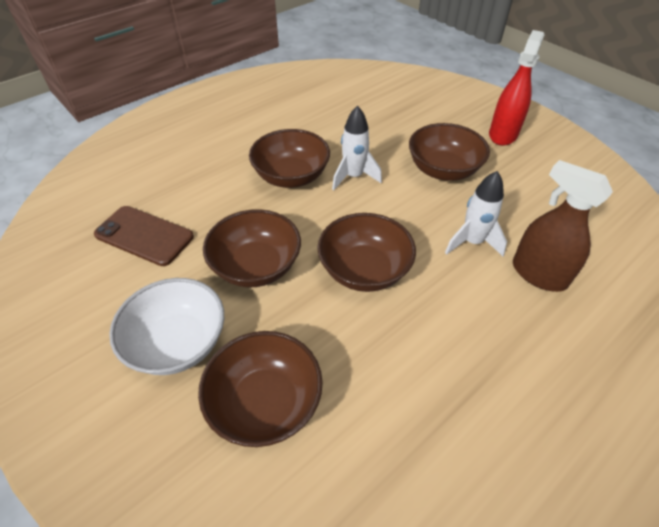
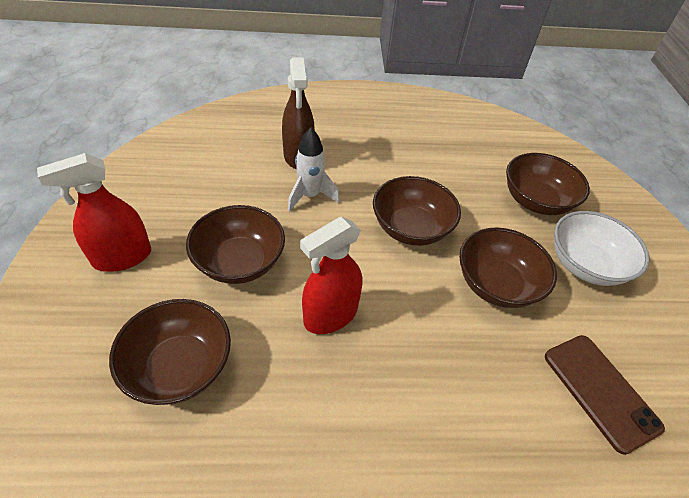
camera: 145 degrees left, 0 degrees up
(291, 176) = (395, 364): brown bowl -> brown bowl (180, 367)
(353, 177) = (330, 315): white rocket -> red spray bottle

